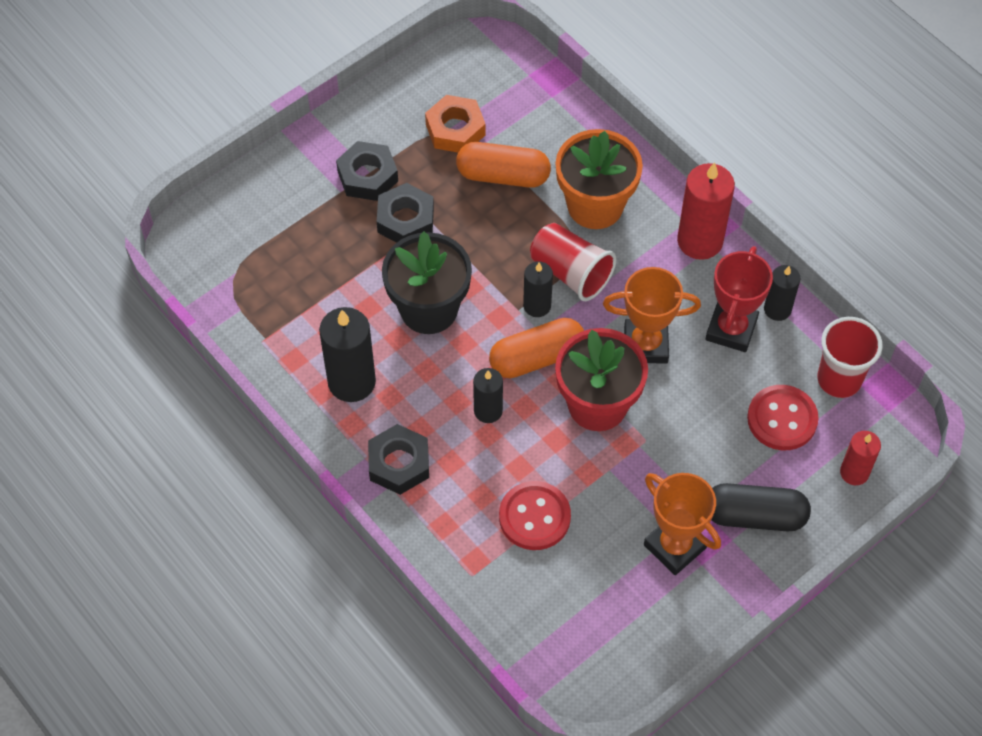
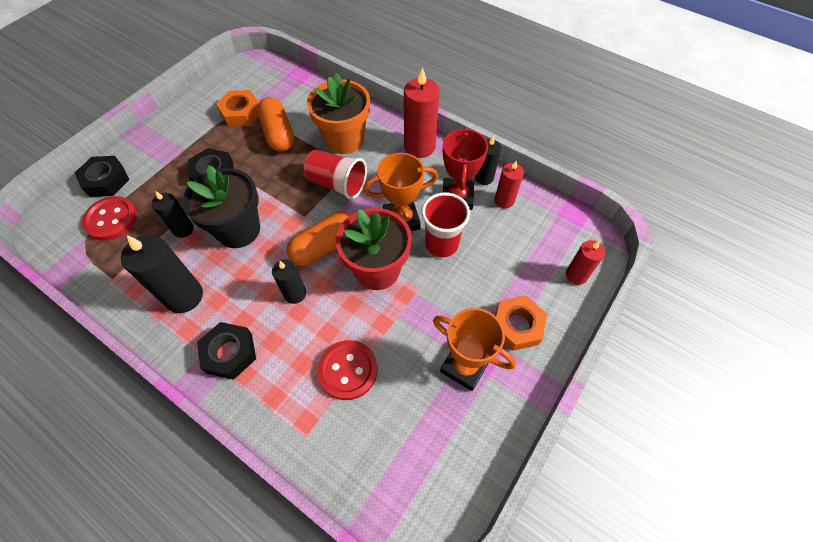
camera: 15 degrees left, 0 degrees up
(367, 176) = (183, 152): black nut -> black nut (106, 180)
(503, 176) = (278, 134): orange capsule -> orange capsule turned 75 degrees clockwise
(537, 306) = (317, 210): black candle -> black candle (183, 229)
(754, 516) = (517, 326): black capsule -> orange nut
(782, 419) = (512, 249): red button -> red button (111, 219)
(794, 349) = (504, 200): none -> red candle
(839, 379) = (541, 213): red cup -> red cup (441, 244)

